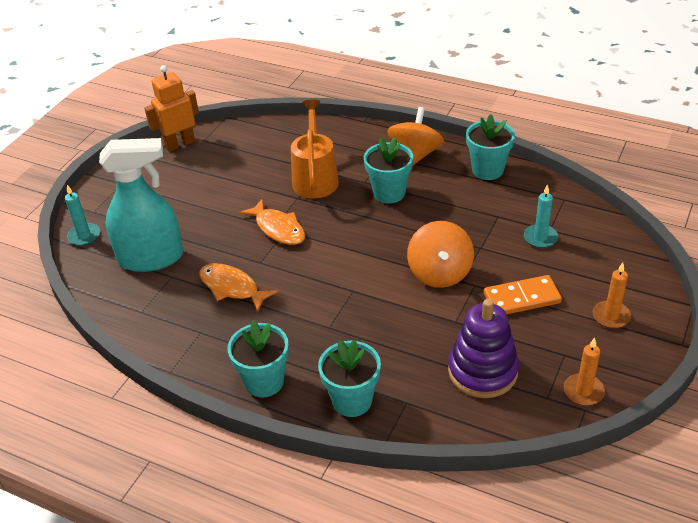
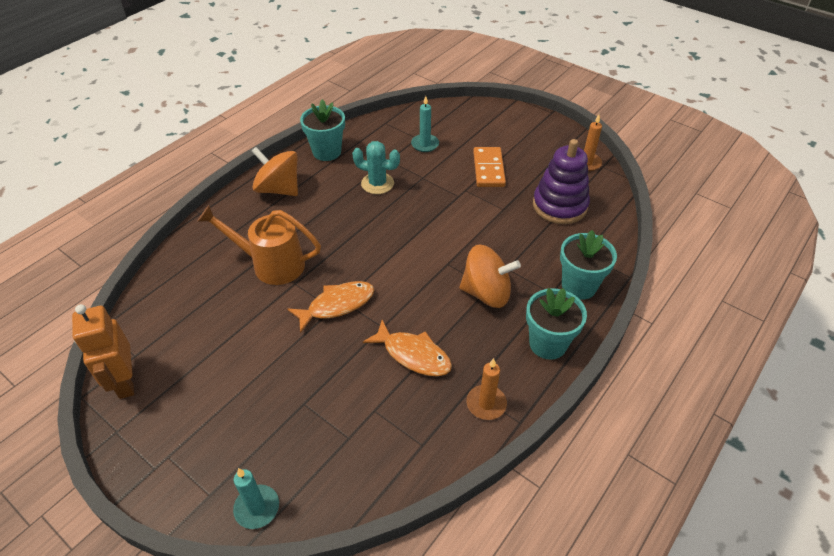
camera: 80 degrees left, 5 degrees up
(151, 258) = (335, 429): turquoise spray bottle -> none
(232, 288) = (413, 355): orange fish -> orange fish turned 105 degrees counterclockwise
(389, 193) = (324, 216): turquoise flower pot -> none
(440, 273) = (444, 206): orange spinning top -> orange spinning top (486, 293)
(453, 216) = (377, 183): none -> turquoise cactus
(611, 316) = (519, 133): orange candle -> orange candle (486, 404)

